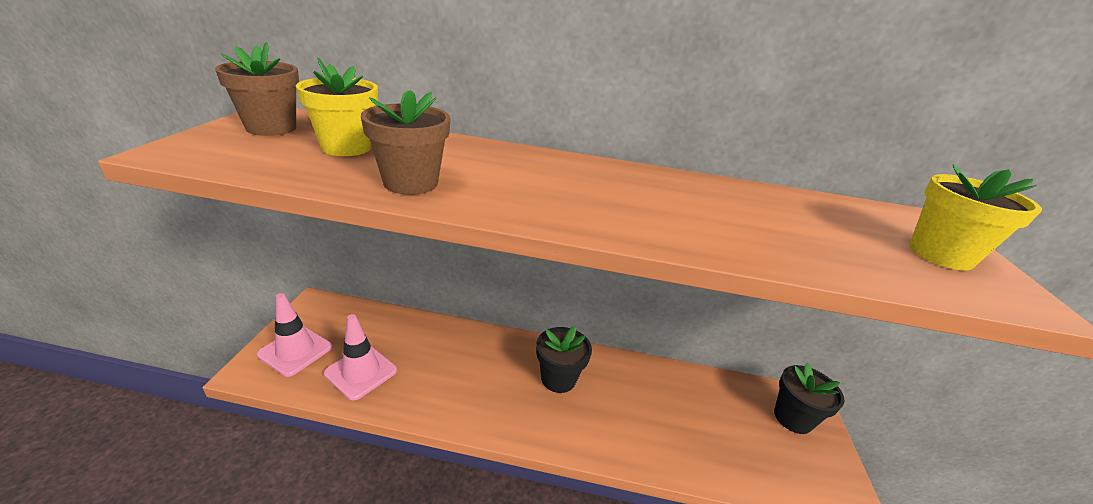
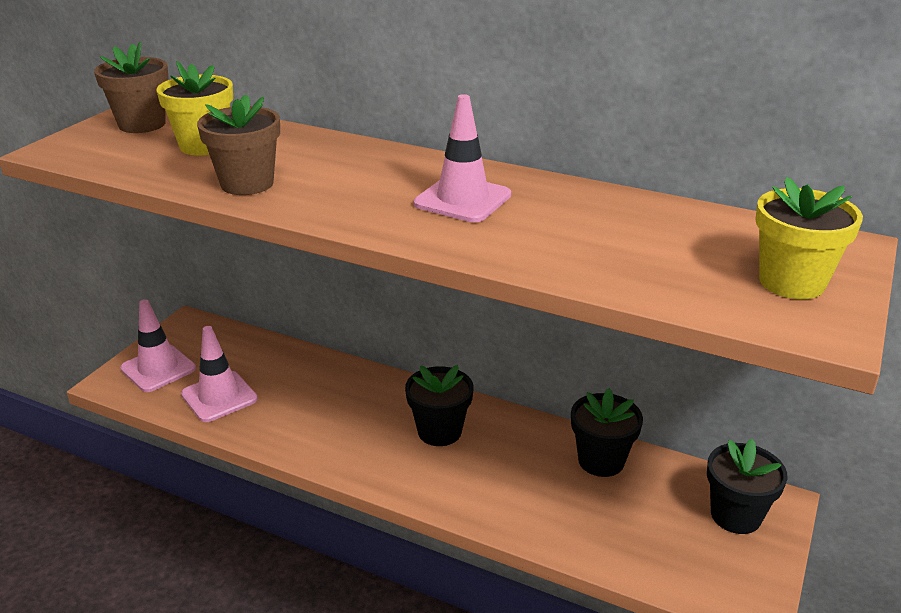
camera: 20 degrees right, 0 degrees up
(622, 192) = (462, 199): none -> pink traffic cone
(684, 386) = (601, 461): none -> black flower pot

